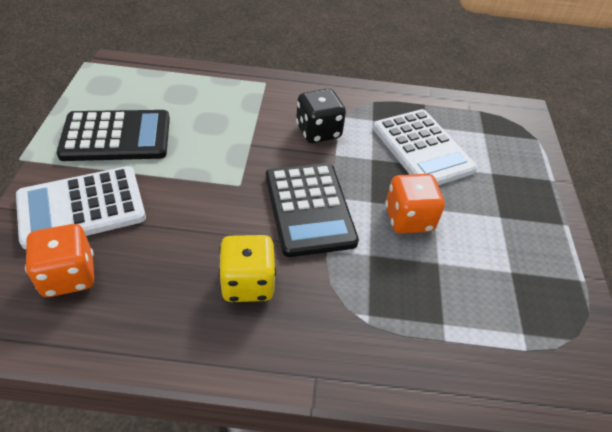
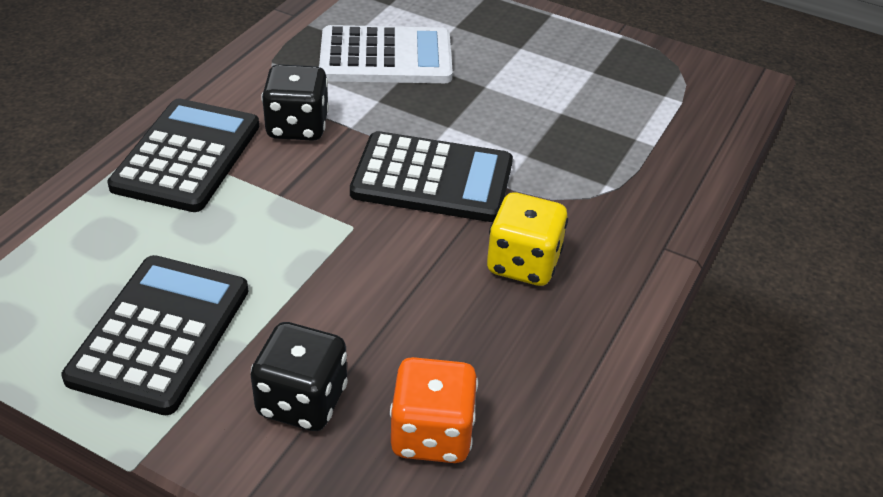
camera: 65 degrees left, 5 degrees down
(82, 207) = (302, 401): white calculator -> black dice
(262, 99) = (187, 156): none -> black calculator
(408, 219) = (490, 109): orange dice -> none

